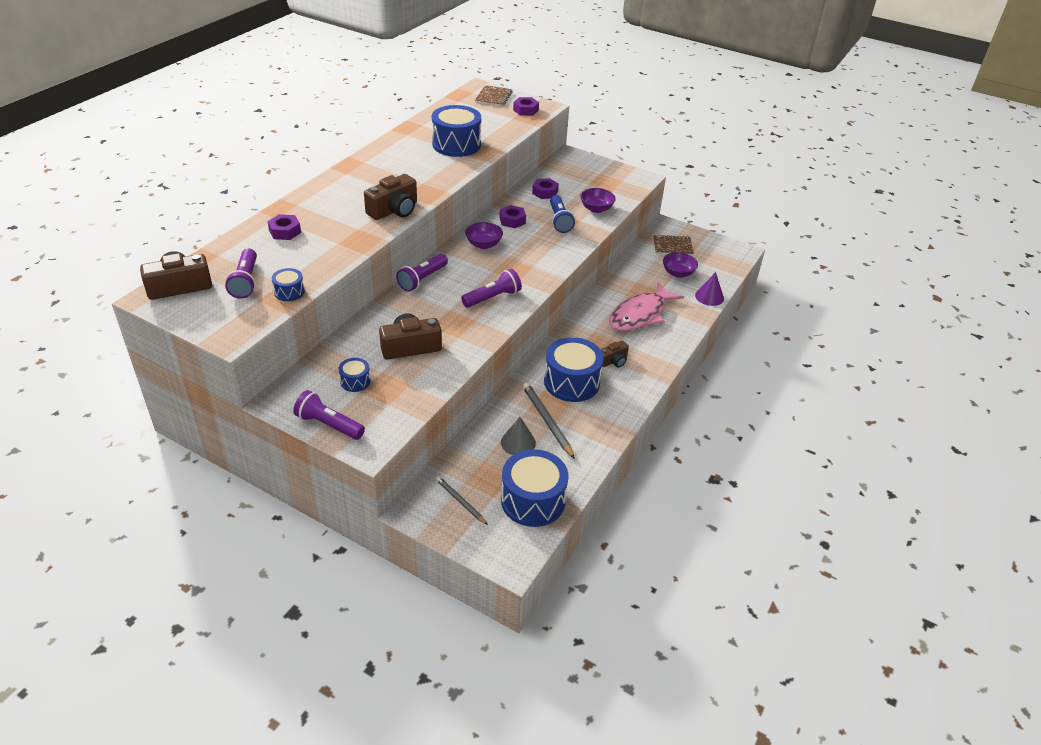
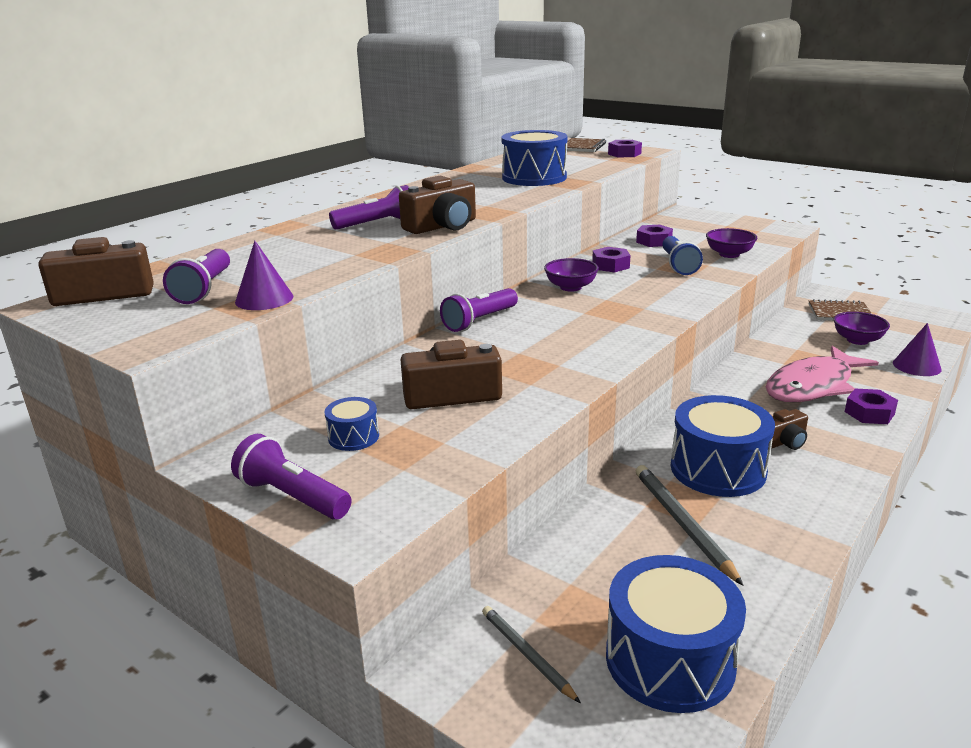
camera: 10 degrees right, 15 degrees down
(285, 231) = (283, 245): purple nut -> purple nut (869, 413)
(289, 292) = (264, 299): blue drum -> purple cone
(493, 297) = (585, 340): purple flashlight -> purple flashlight (377, 224)
(518, 442) = (633, 556): grey cone -> none

